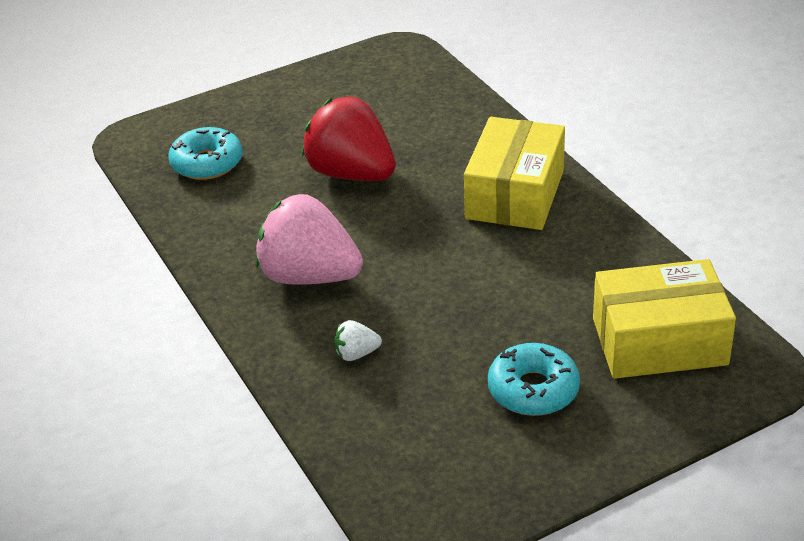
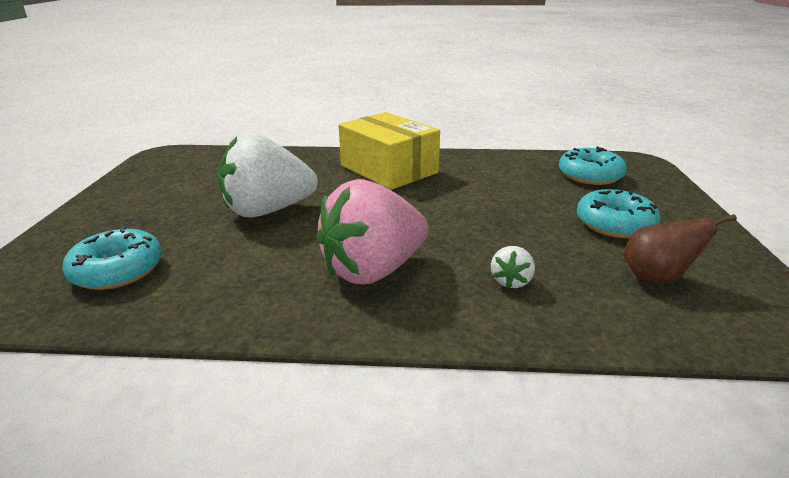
camera: 60 degrees left, 10 degrees down
(351, 174) = (268, 211): red strawberry -> white strawberry
(437, 438) = (656, 278): none -> brown pear
(659, 342) = (590, 175): yellow box -> turquoise donut

